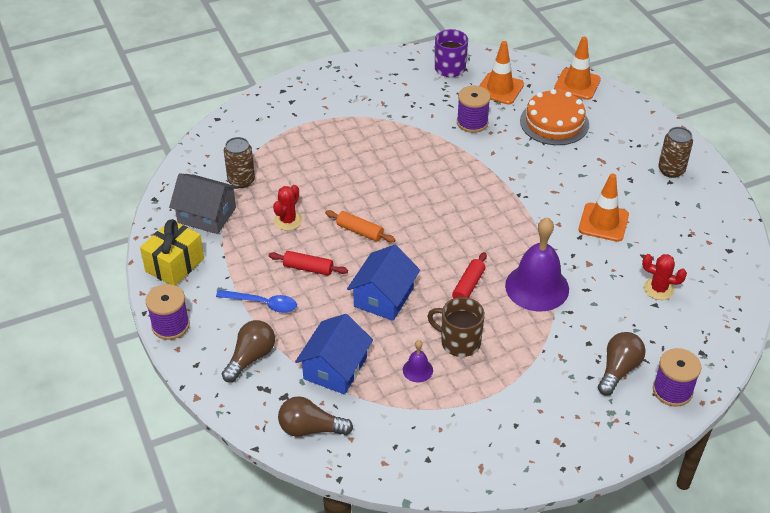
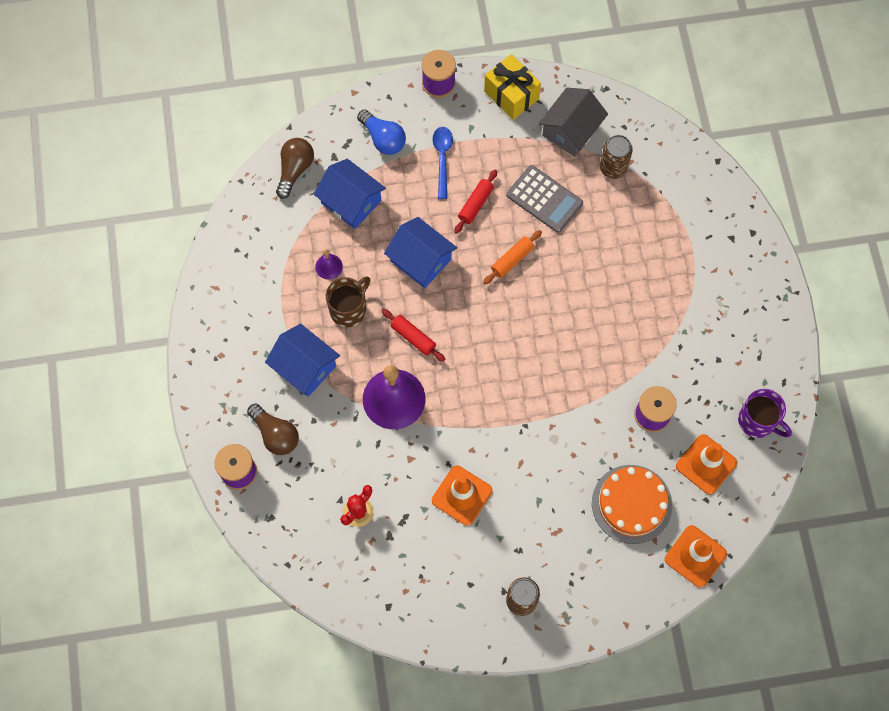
camera: 105 degrees right, 25 degrees up
(251, 358) = (383, 139): brown light bulb -> blue light bulb
(263, 304) = (442, 158): blue spoon -> blue spoon turned 150 degrees clockwise
(288, 220) = (544, 199): red cactus -> grey calculator
(536, 363) = (305, 367): none -> blue house

